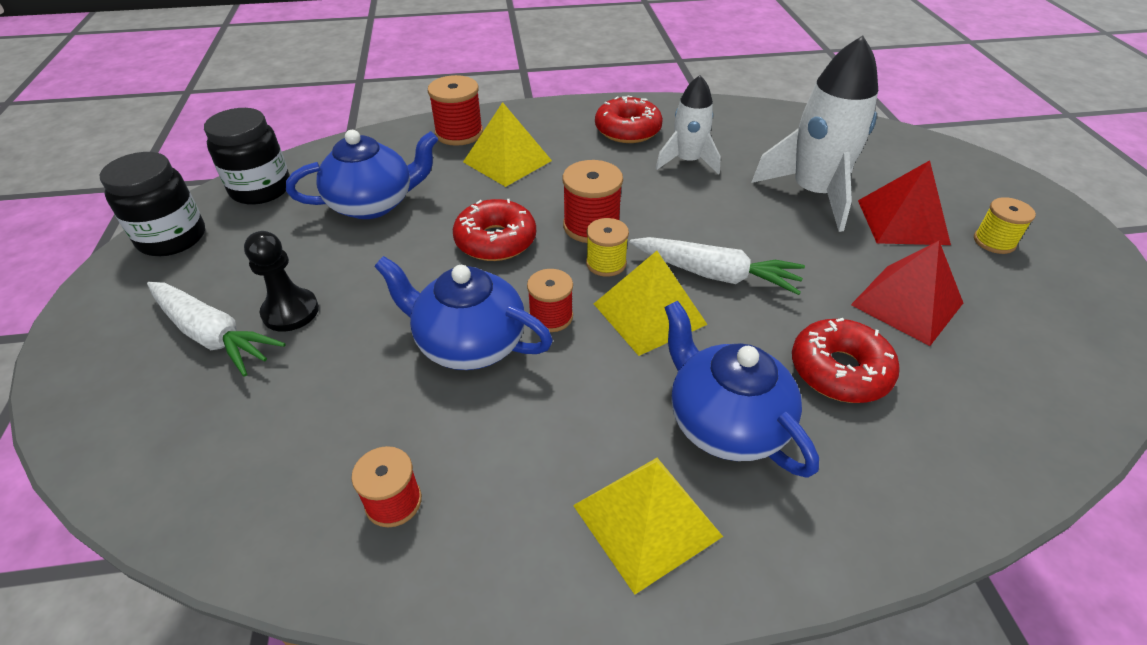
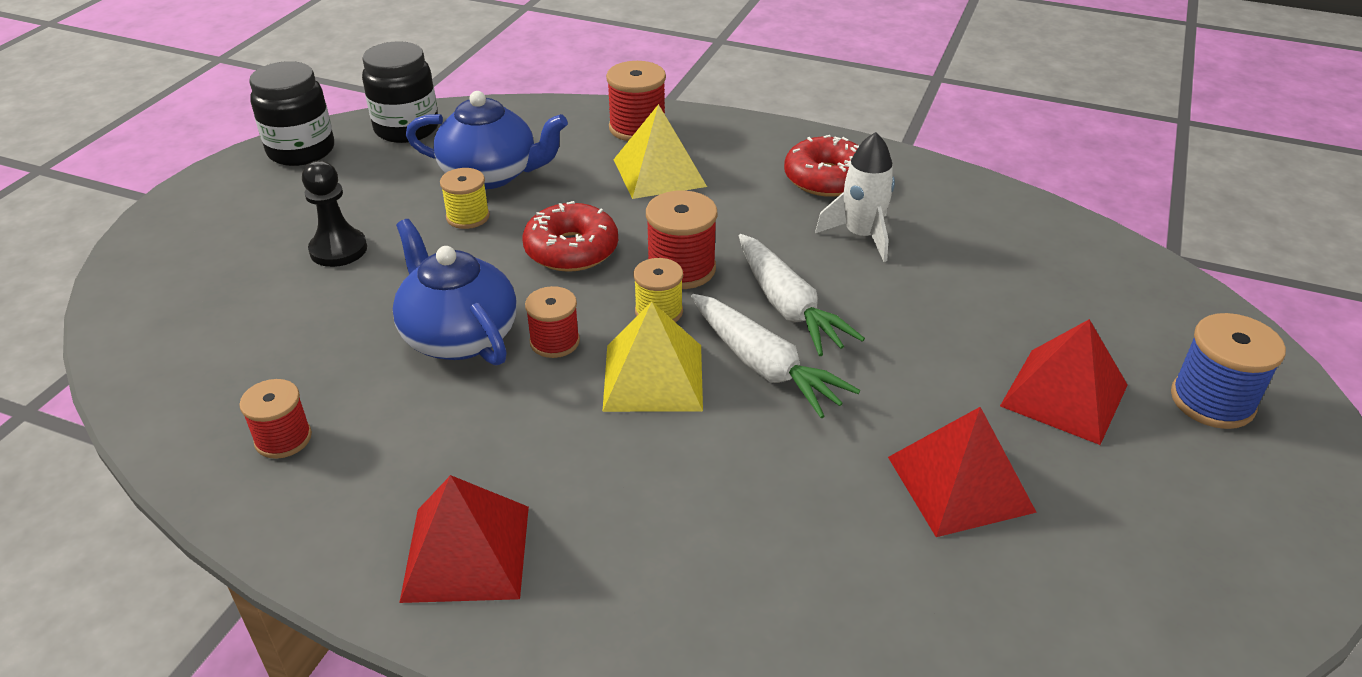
camera: 30 degrees right, 5 degrees down
(213, 335) = (265, 247): white carrot -> white carrot (788, 307)
(646, 520) = (466, 552): yellow pyramid -> red pyramid
(725, 423) = (623, 508): blue teapot -> none
(813, 193) = (980, 322): white rocket -> none
(839, 370) = (798, 514): red donut -> none
(975, 195) = (1212, 401): none -> blue spool
(994, 242) = (1169, 464): yellow spool -> yellow spool (468, 217)

